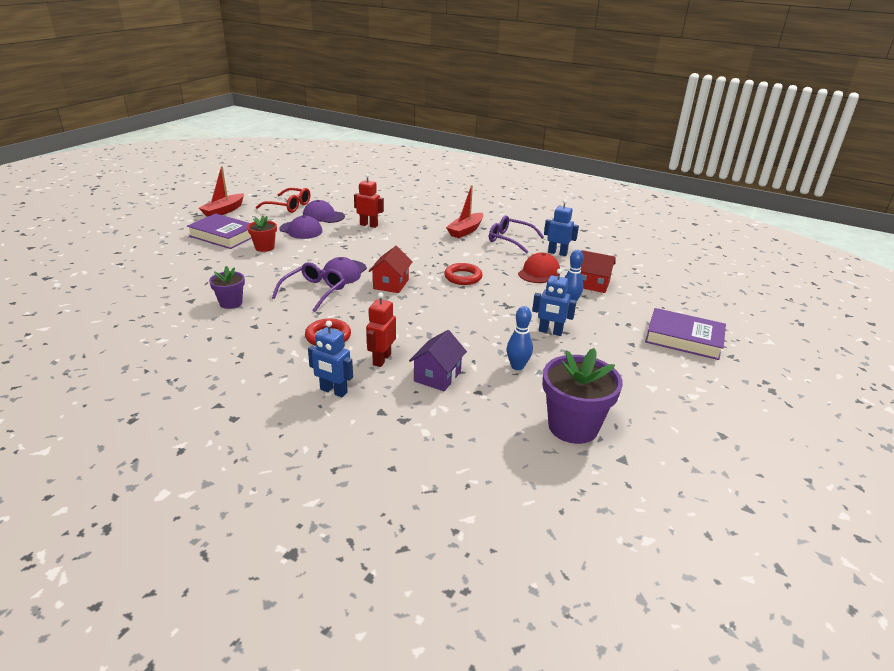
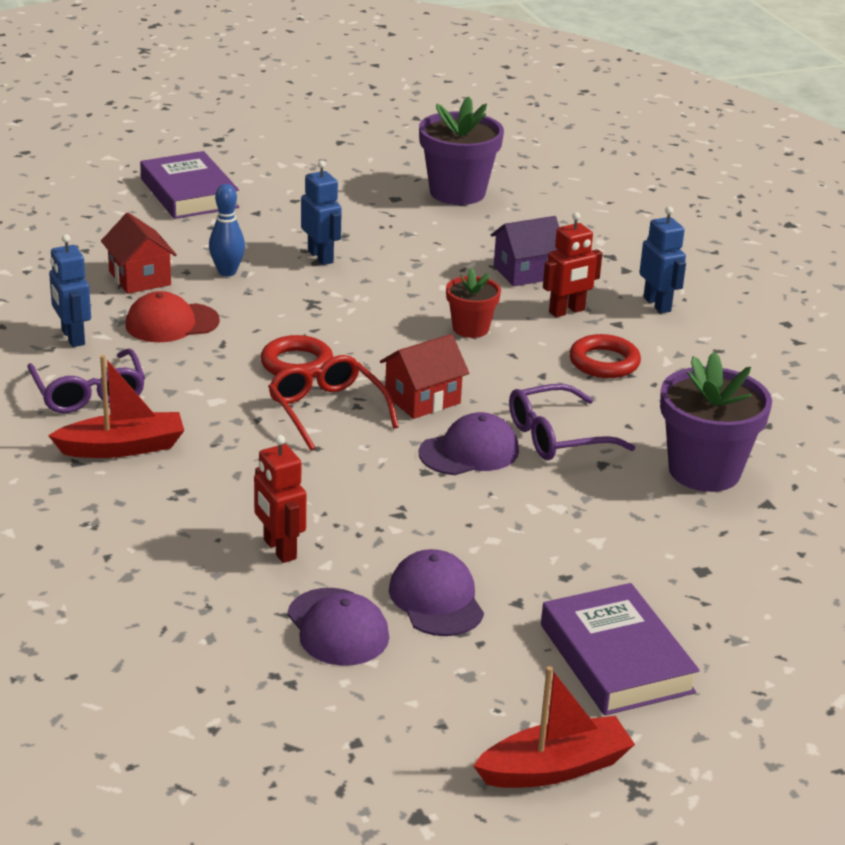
camera: 140 degrees left, 0 degrees up
(231, 303) = (704, 471): purple flower pot -> purple flower pot, size x1.76
(264, 247) = (556, 578): red flower pot -> red flower pot (470, 328)
(289, 206) = (376, 710): red glasses -> red glasses (327, 410)
(517, 366) = (423, 246): blue bowling pin -> none

